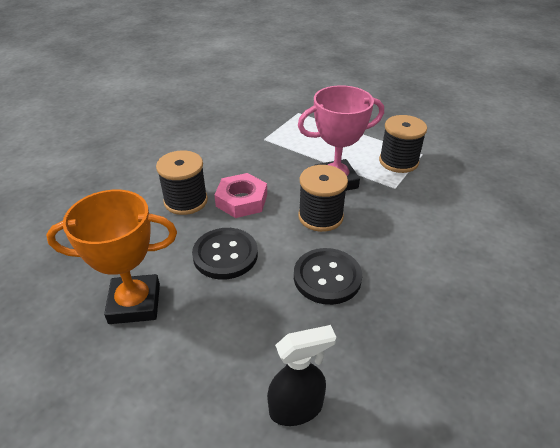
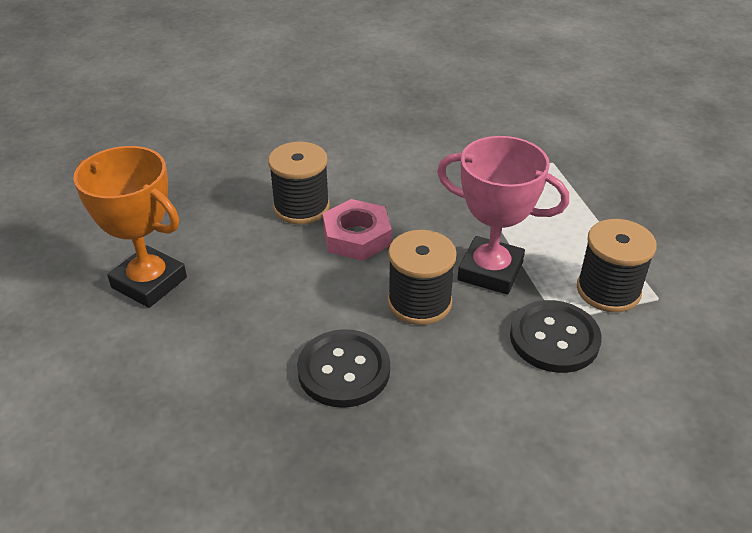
camera: 40 degrees right, 0 degrees up
(225, 255) = (274, 285): black button -> black button (554, 338)
(296, 408) = (167, 467): black spray bottle -> none

